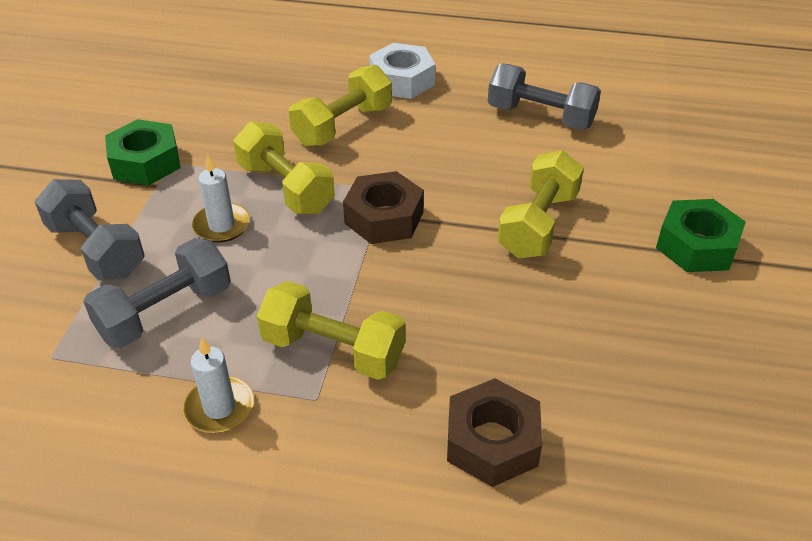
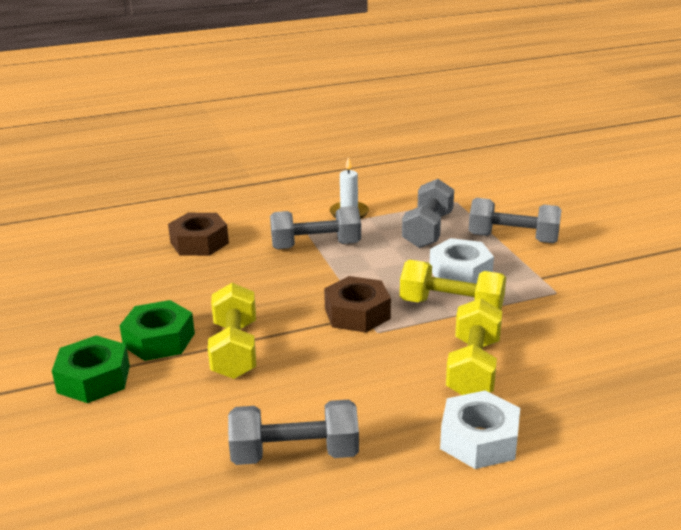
camera: 150 degrees right, 15 degrees down
(145, 162) = (574, 286): green nut -> green nut (159, 340)
(221, 225) = (460, 272): white candle -> white nut
(333, 350) = (316, 246): yellow dumbbell -> grey dumbbell

